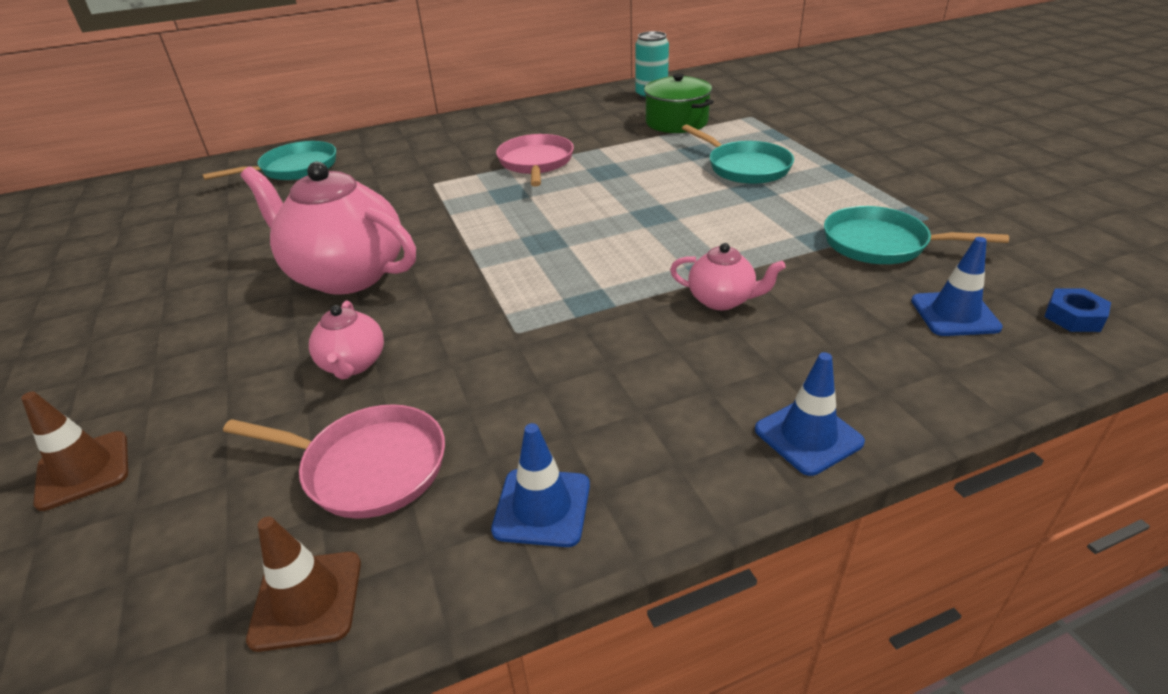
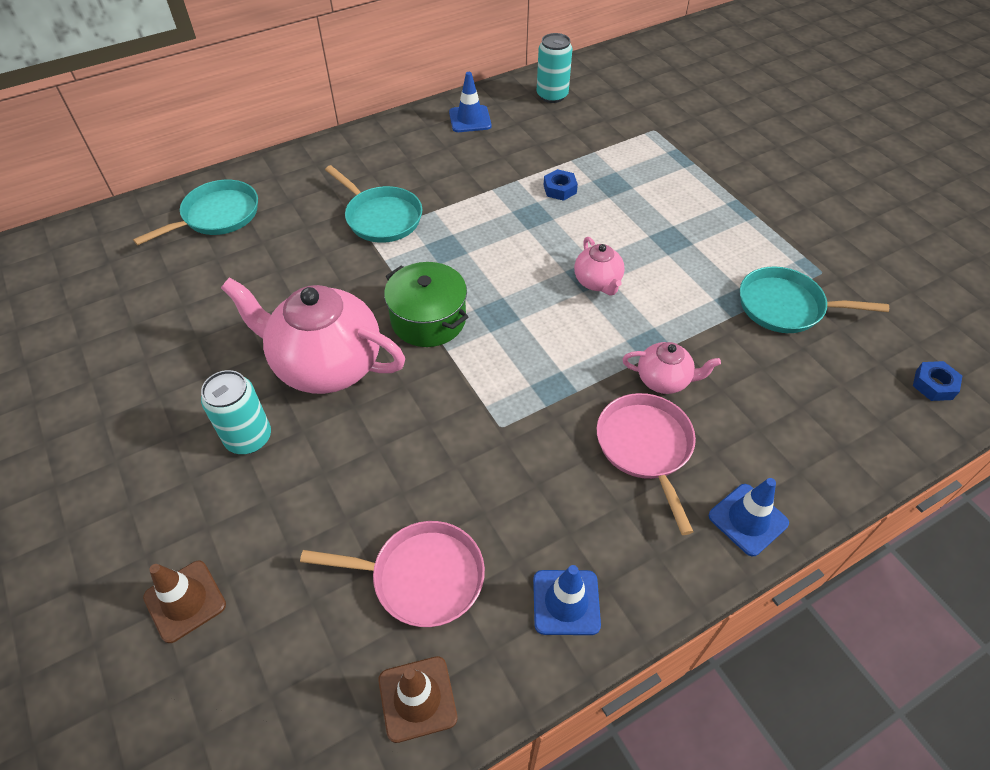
camera: 10 degrees left, 15 degrees up
(235, 329) = (248, 438): none -> turquoise can
(353, 364) = (371, 472): pink teapot -> pink teapot (597, 282)
(536, 163) = (461, 203): pink pan -> pink pan (646, 447)
(641, 154) = (560, 189): none -> blue nut
(676, 122) = (584, 139): green pot -> green pot (428, 319)
(745, 167) = (659, 207): turquoise pan -> turquoise pan (381, 217)
(954, 314) = (846, 387): blue traffic cone -> blue traffic cone (470, 119)

